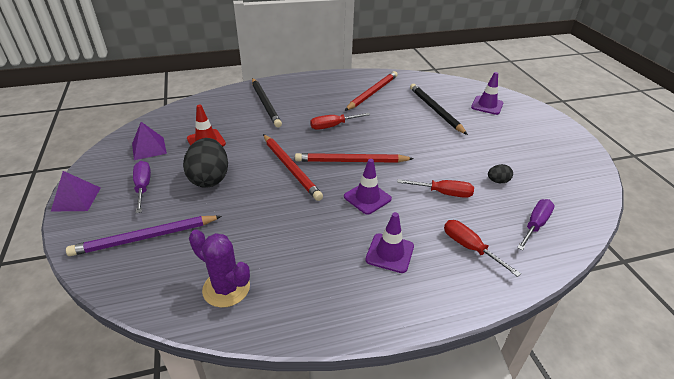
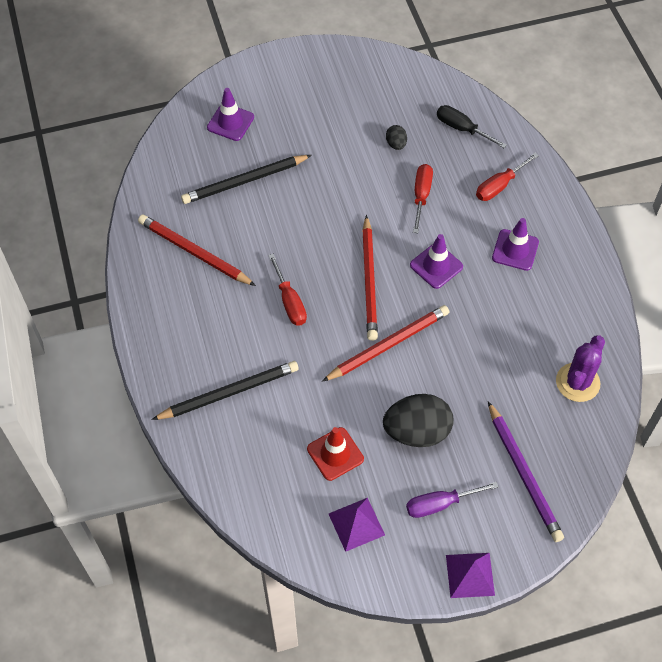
camera: 90 degrees left, 20 degrees up
(535, 225) = (462, 129): purple screwdriver -> black screwdriver

